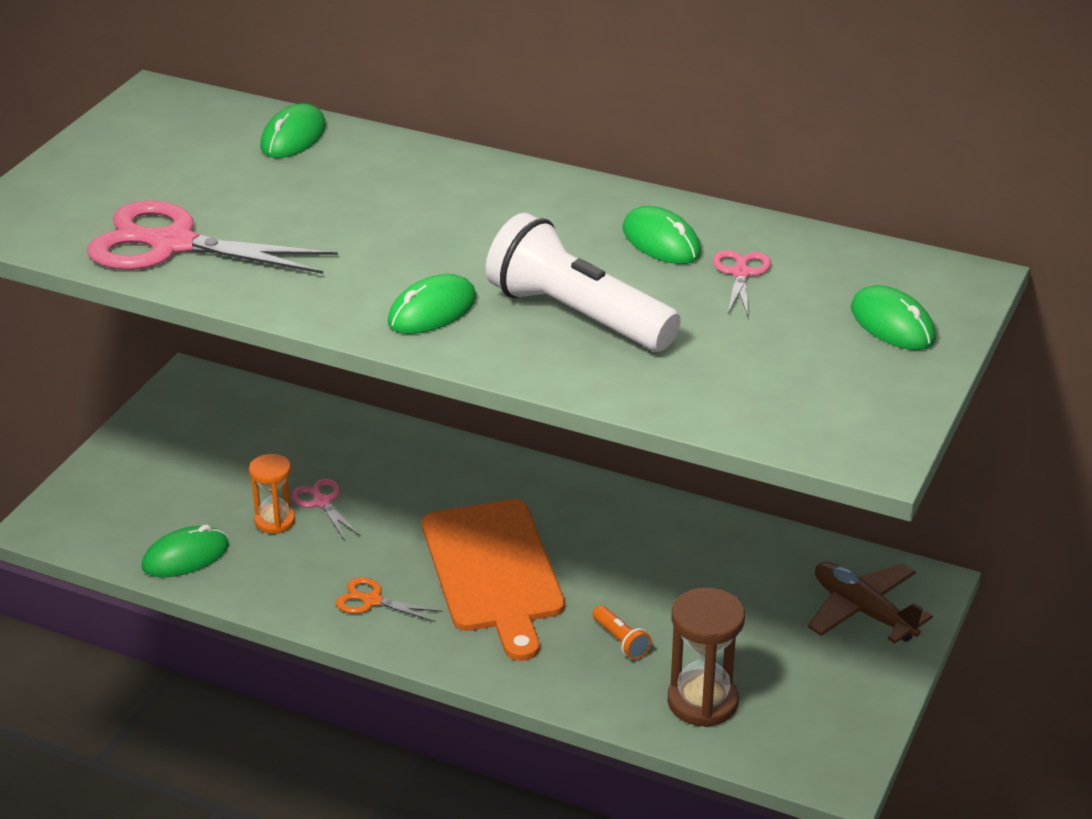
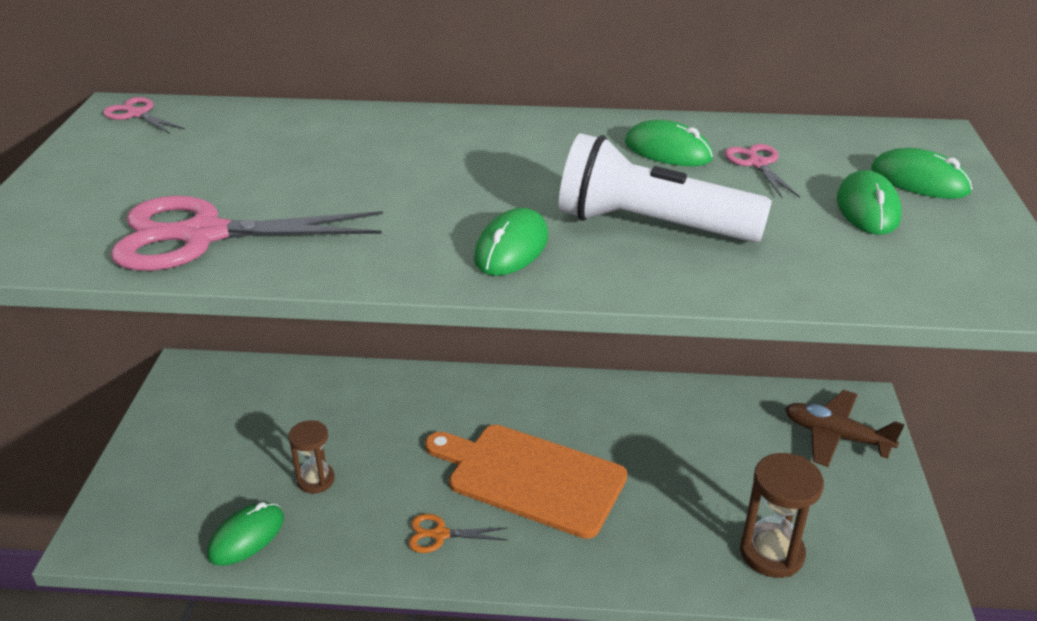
camera: 20 degrees left, 0 degrees up
(275, 521) = (315, 480): orange hourglass -> brown hourglass
(293, 137) = (273, 123): green mouse -> green mouse (867, 208)
(322, 502) = (350, 452): pink scissors -> pink scissors (137, 114)
(494, 571) = (530, 478): orange cutting board -> orange cutting board turned 150 degrees clockwise
(621, 641) = (671, 514): orange flashlight -> none

